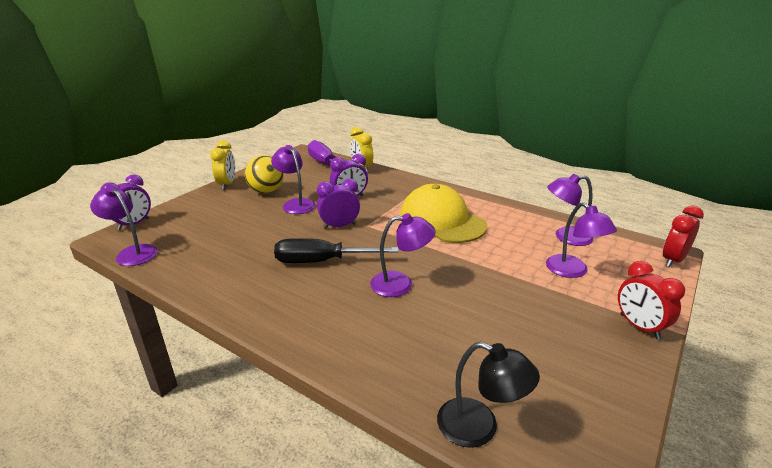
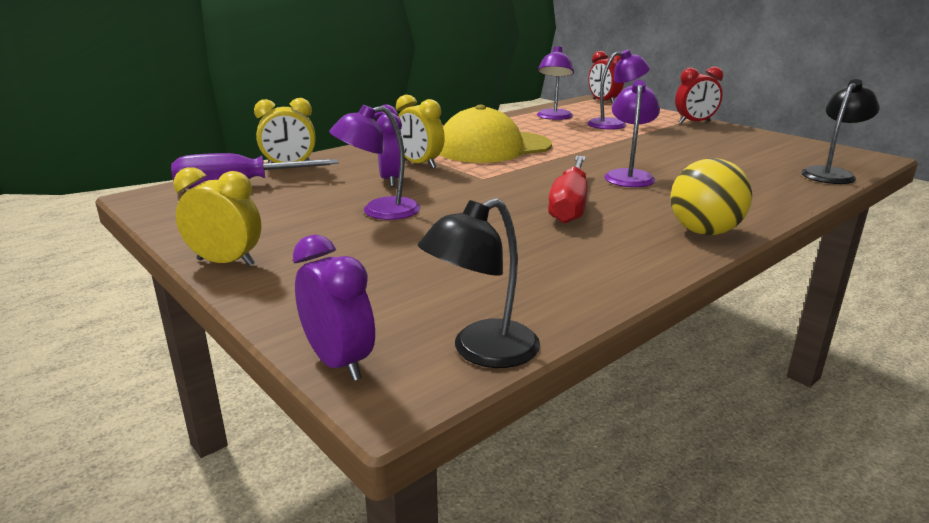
camera: 75 degrees left, 5 degrees down
(132, 252) = (482, 351): purple lamp -> black lamp
(266, 191) = (304, 229): yellow ball -> yellow ball (704, 232)
(320, 261) = (569, 205): black screwdriver -> red screwdriver
(339, 226) = (476, 191): purple clock -> none
(385, 201) = (419, 164): none -> yellow clock

